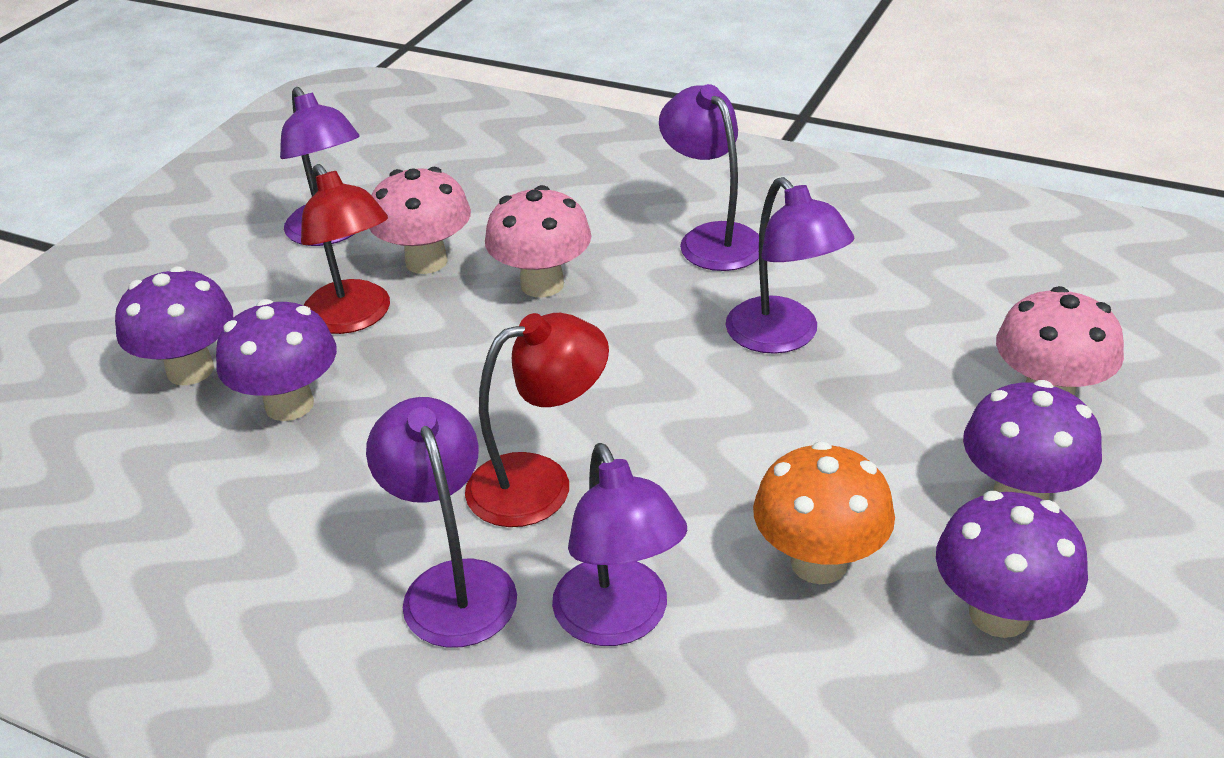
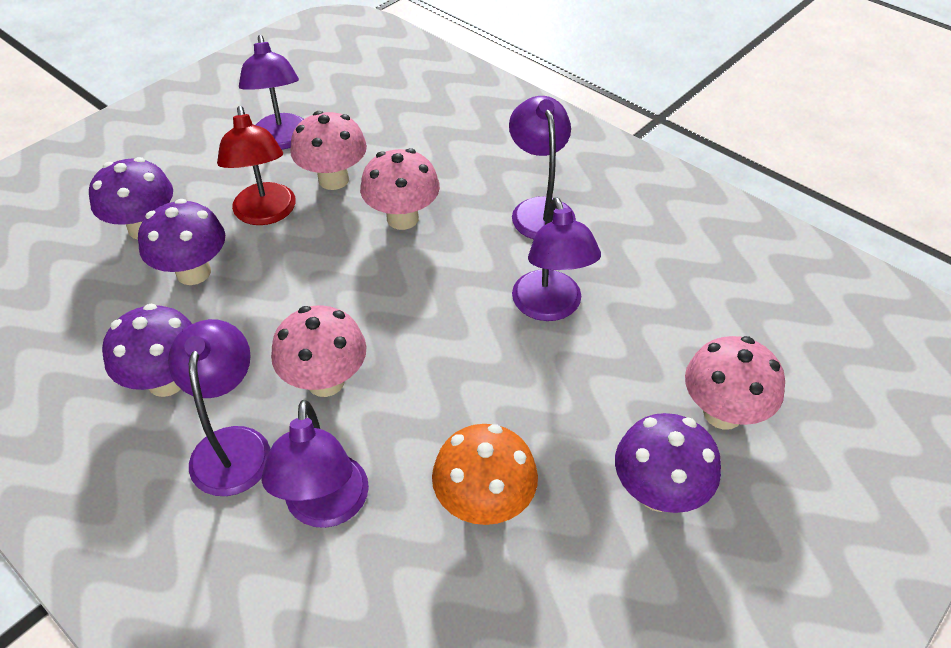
camera: 15 degrees right, 10 degrees up
(540, 483) = (325, 381): red lamp -> pink mushroom
(999, 614) = (592, 587): purple mushroom -> purple mushroom (167, 381)

